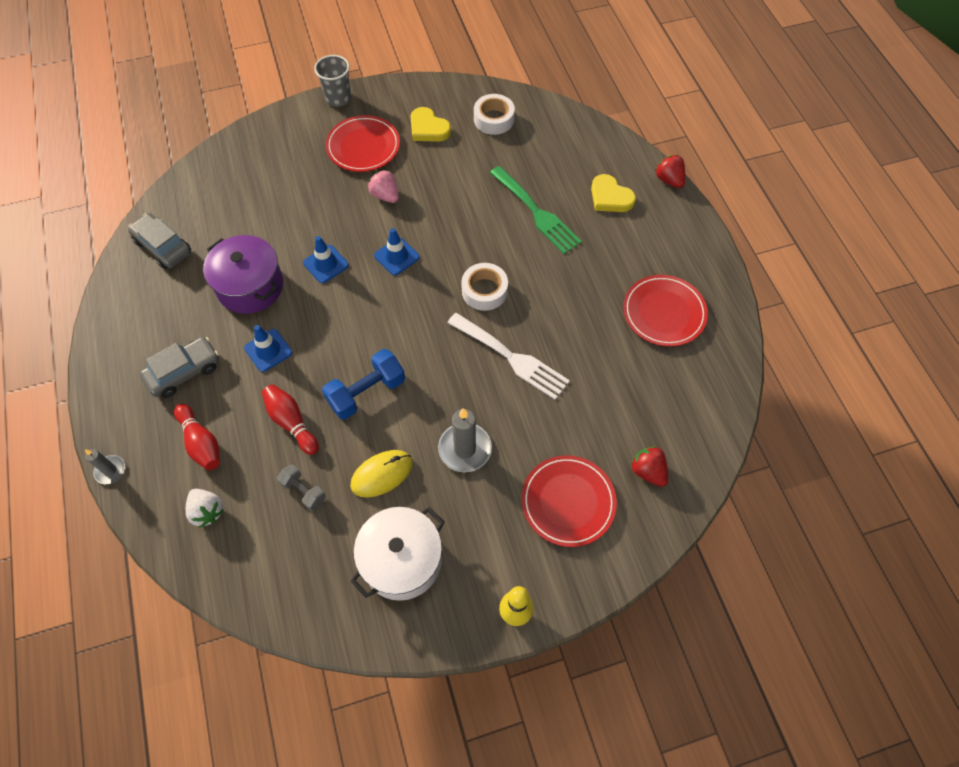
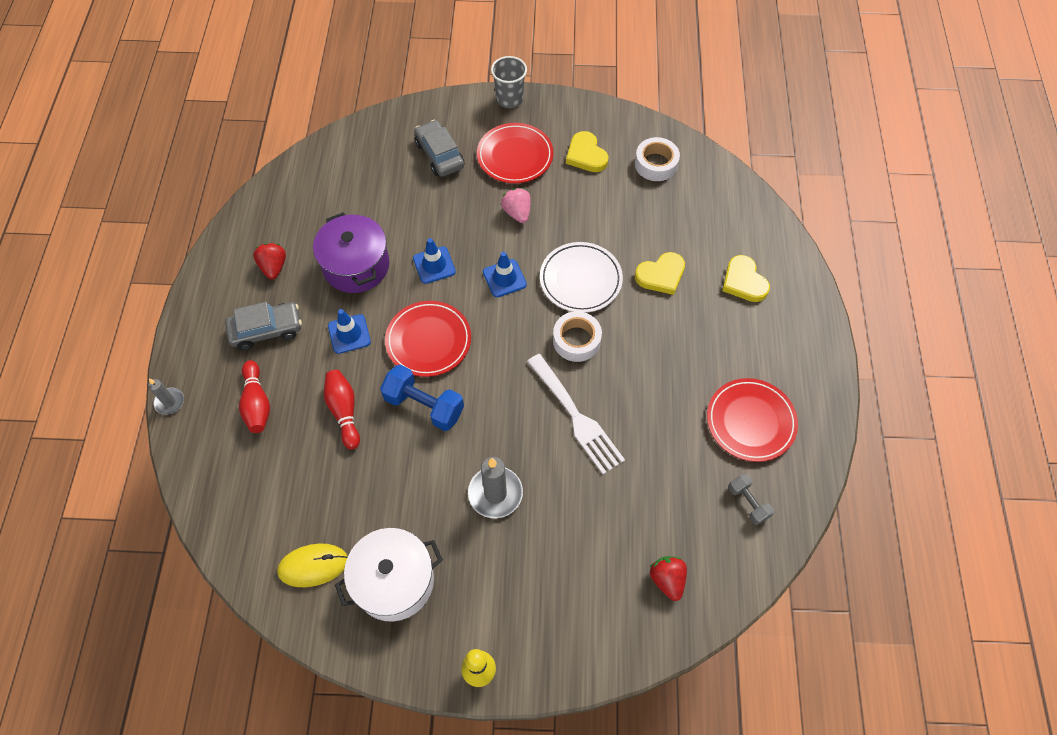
camera: 20 degrees right, 0 degrees up
(163, 247) = (292, 202): grey car -> grey car (439, 155)
(207, 511) = (239, 470): white strawberry -> none
(303, 491) = (330, 482): grey dumbbell -> grey dumbbell (748, 502)
(366, 392) = (424, 406): blue dumbbell -> blue dumbbell turned 45 degrees clockwise
(382, 474) = (407, 491): yellow mouse -> yellow mouse (313, 566)
(467, 237) = (580, 280): none -> white plate
(537, 212) = (661, 275): green fork -> yellow heart
(568, 502) = (574, 582): red plate -> red plate (428, 341)
(669, 180) = (814, 282): red strawberry -> red strawberry (273, 267)

